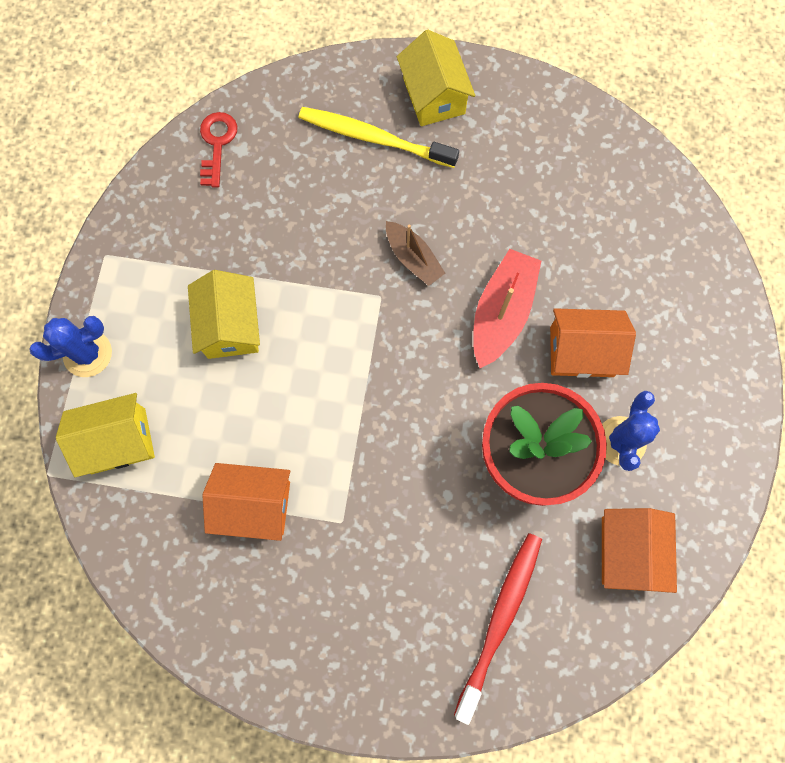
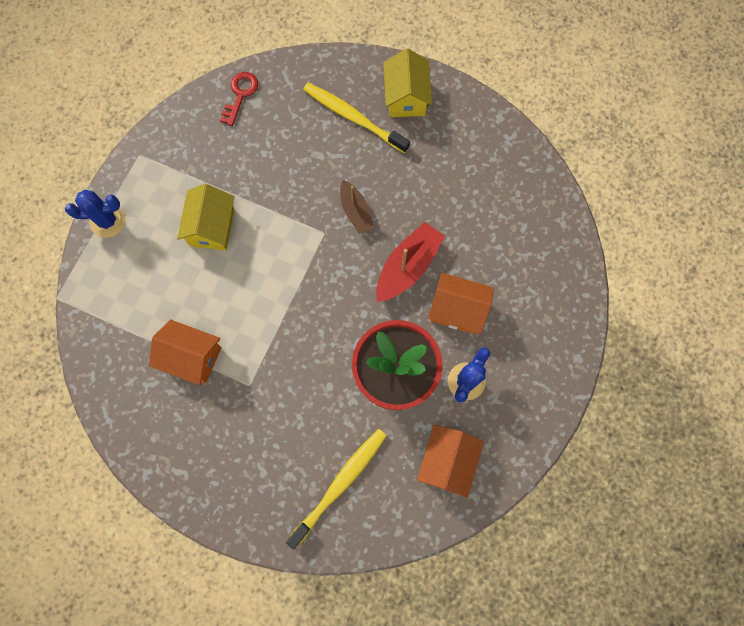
camera: 15 degrees right, 0 degrees up
(118, 441) = (111, 287): yellow house -> none
(500, 620) = (340, 484): red toothbrush -> yellow toothbrush

